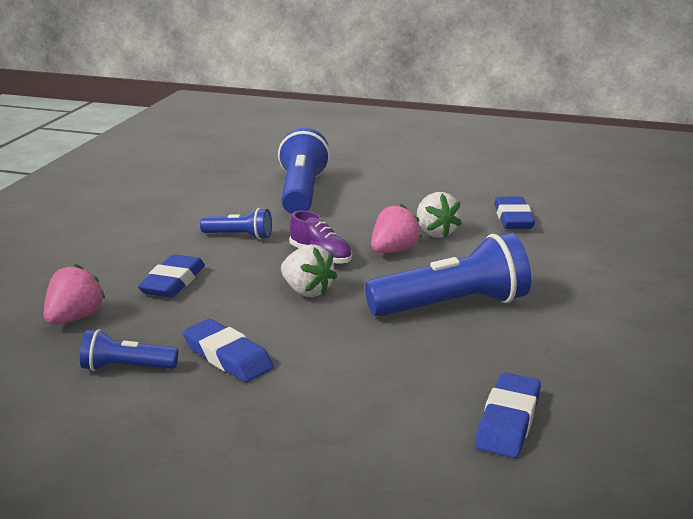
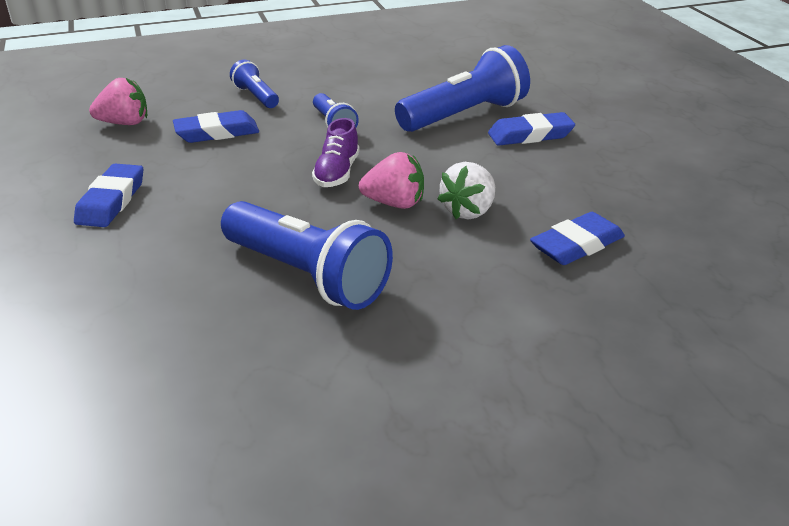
camera: 55 degrees right, 10 degrees up
(126, 368) = (65, 170): blue flashlight -> blue flashlight (256, 96)
(307, 291) = (259, 192): white strawberry -> none
(508, 421) = (91, 384): blue eraser -> blue eraser (530, 135)

